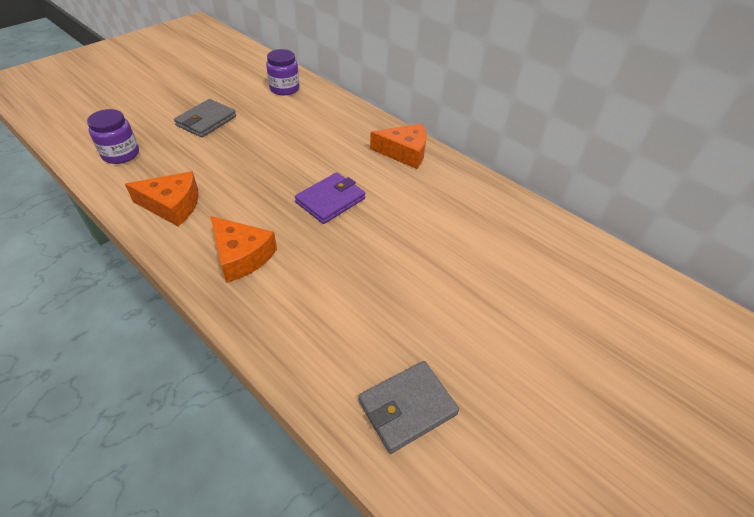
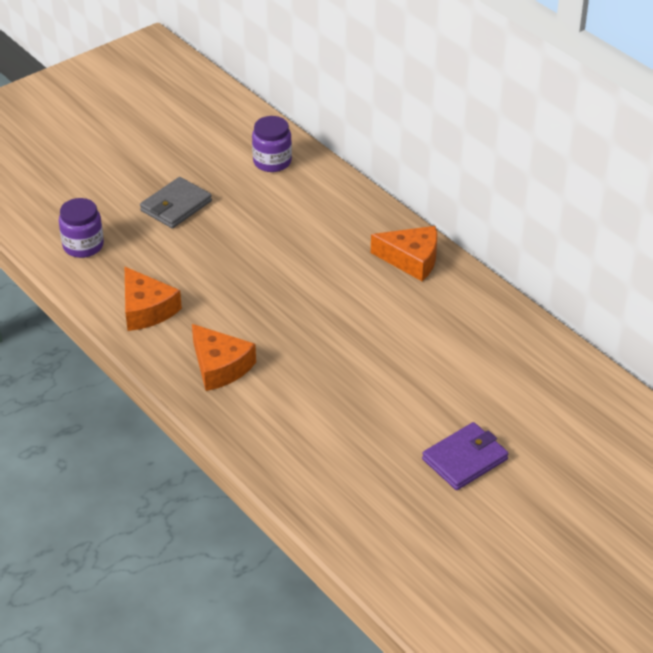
camera: 10 degrees right, 5 degrees down
(172, 205) = (146, 309): orange cheese -> orange cheese turned 45 degrees clockwise
(330, 200) = (316, 314): purple wallet -> purple wallet (464, 459)
(407, 407) = (365, 504): grey wallet -> none

